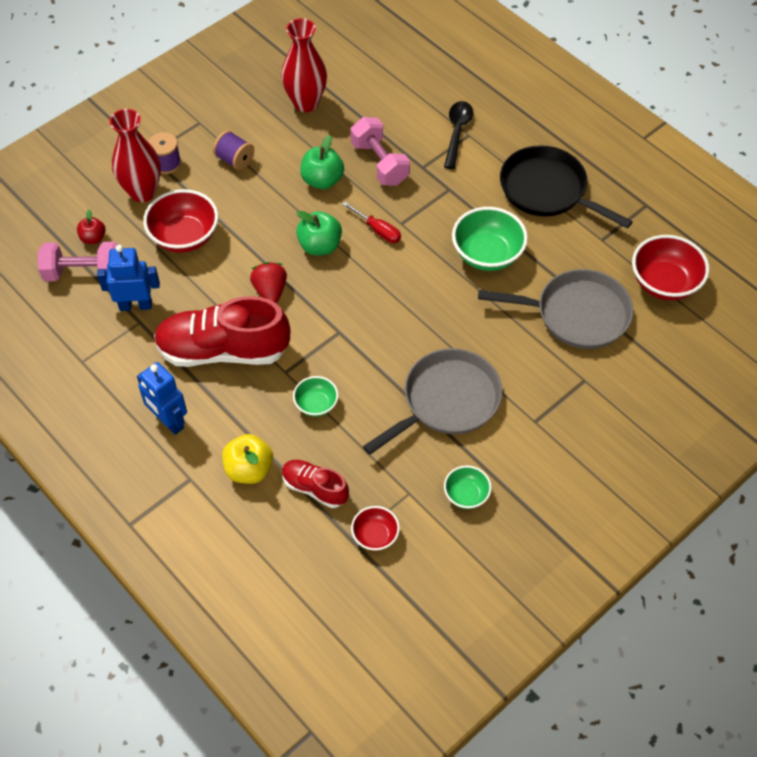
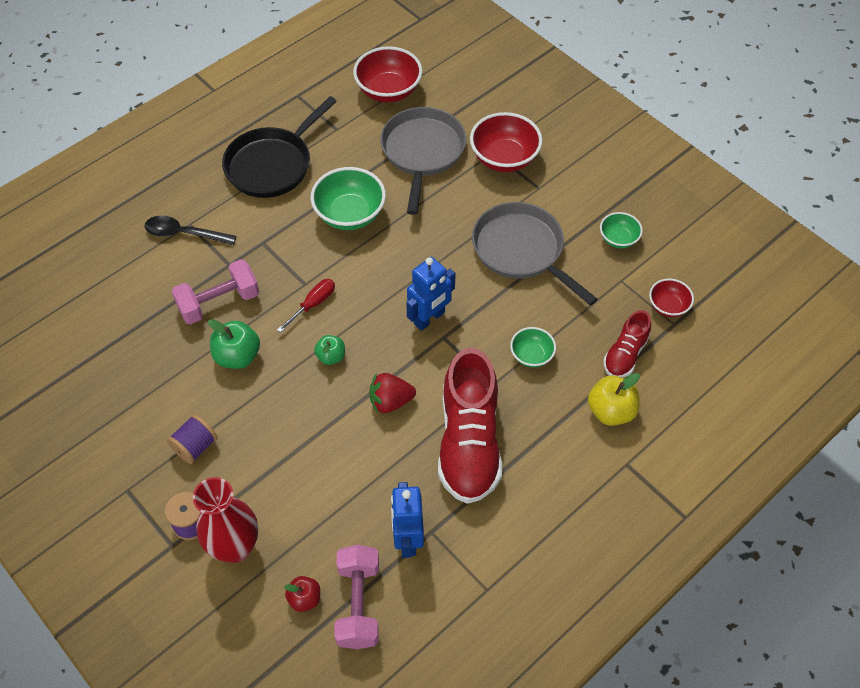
camera: 90 degrees left, 0 degrees up
(168, 421) = (560, 490): blue robot -> blue robot (429, 318)
(184, 236) = (309, 493): red bowl -> red bowl (504, 158)
(306, 103) = (114, 375): red vase -> none
(320, 246) = (331, 356): green apple -> green apple, size x0.62

